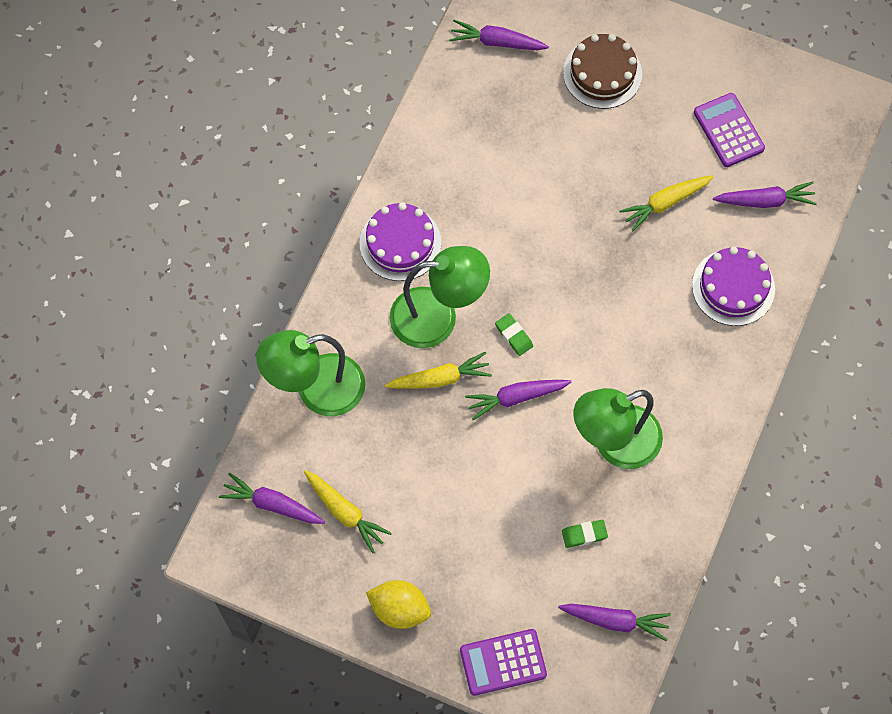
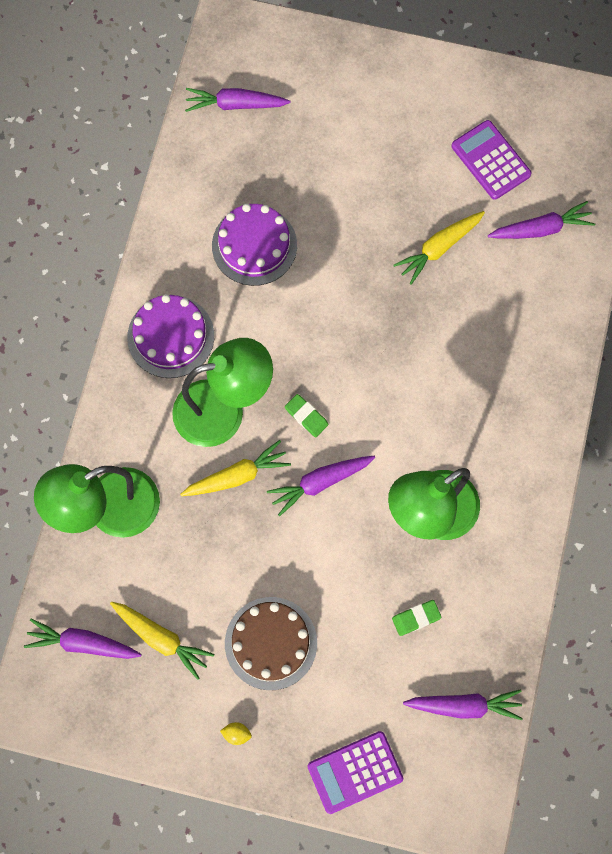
camera: 10 degrees left, 5 degrees up
(399, 609) = (236, 734): yellow lemon -> yellow lemon, size x0.44
(602, 73) = (350, 120): brown cake -> brown cake (271, 643)
(733, 287) = (524, 326): purple cake -> purple cake (254, 245)

